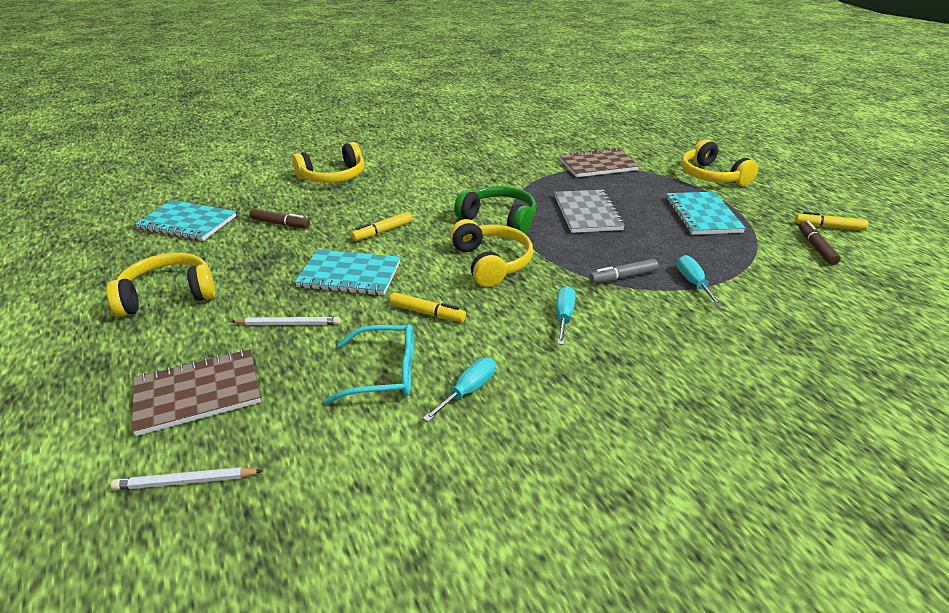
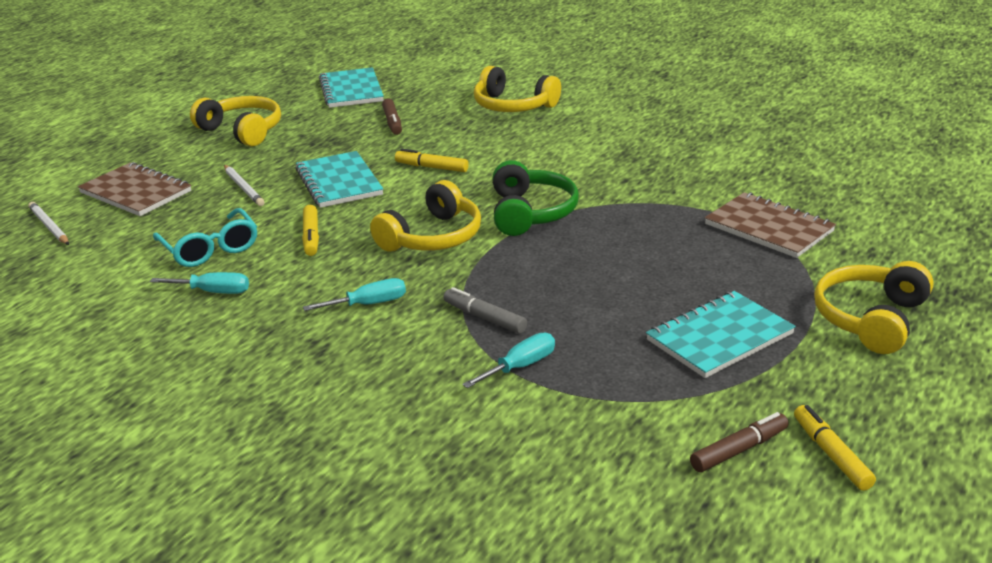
camera: 60 degrees right, 5 degrees down
(587, 213) = (614, 257): grey notebook -> none

